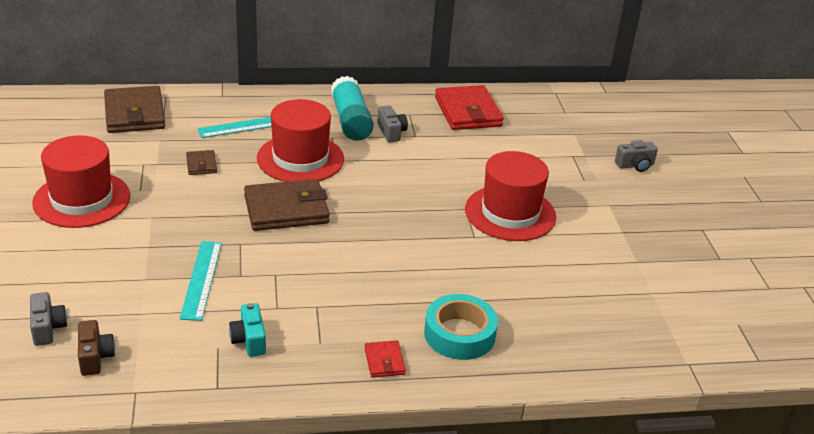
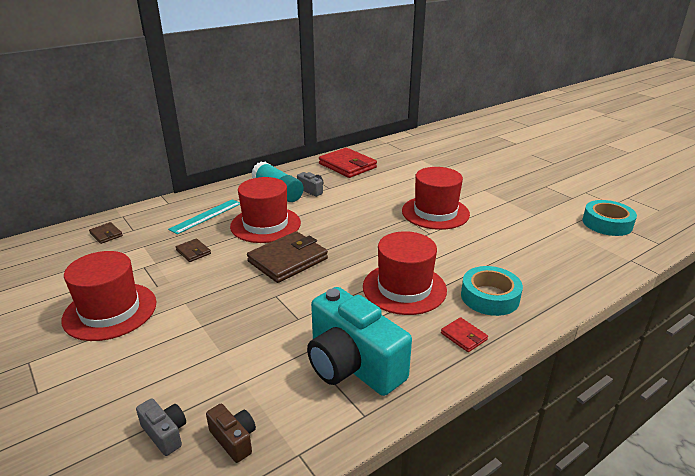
camera: 25 degrees left, 5 degrees down
(134, 114) = (106, 234): brown wallet -> brown wallet, size x0.47
(201, 279) = (270, 334): turquoise ruler -> none
(249, 340) = (352, 364): turquoise camera -> turquoise camera, size x2.32
(377, 287) = (404, 288): none -> red hat
(635, 165) = (472, 165): grey camera -> none
(721, 309) = (607, 223): none -> turquoise tape

